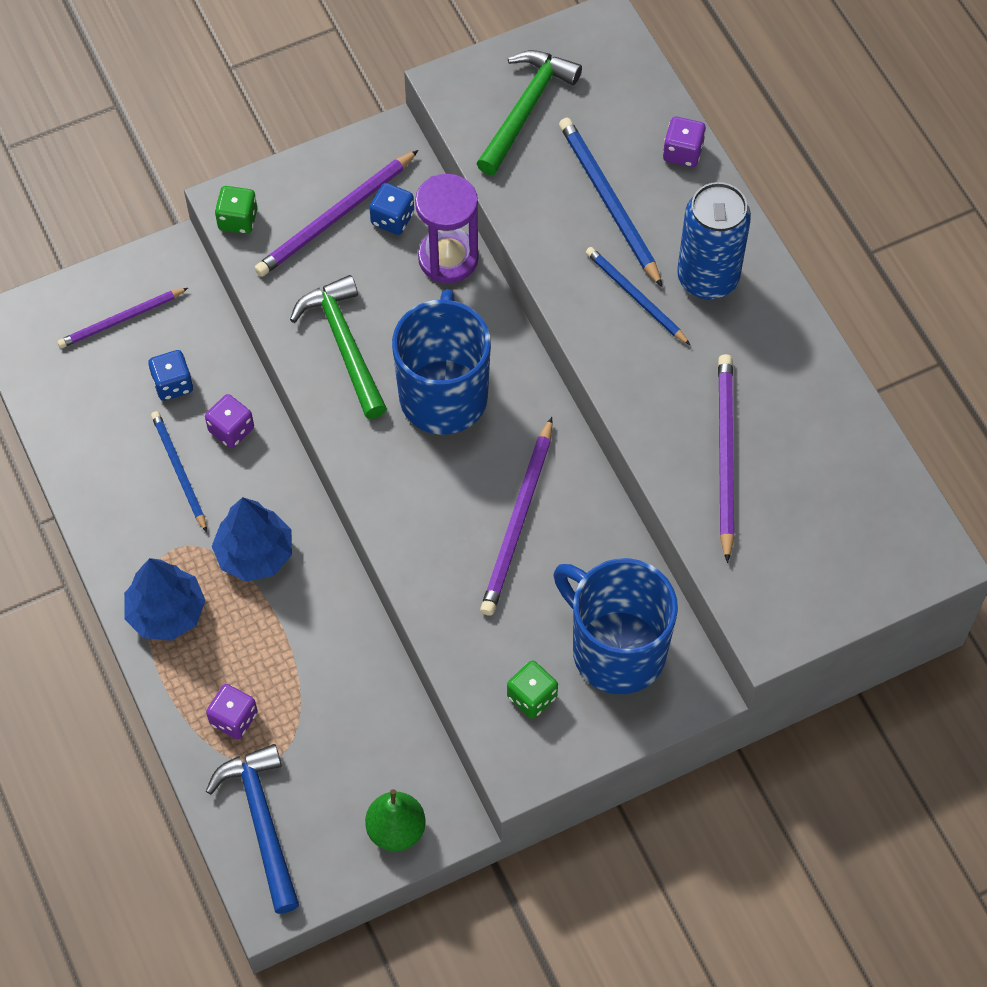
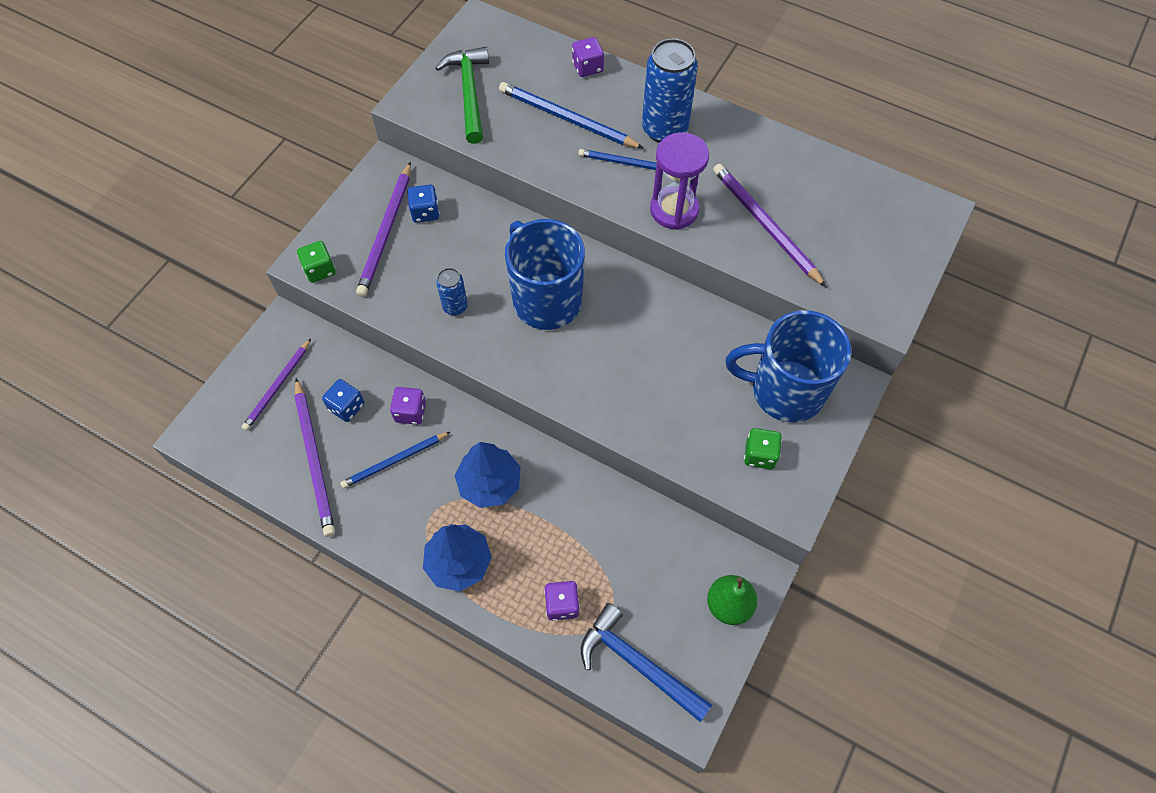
camera: 35 degrees left, 0 degrees up
(179, 471) = (394, 461): blue pencil -> blue pencil turned 60 degrees counterclockwise
(344, 344) = (455, 306): green hammer -> blue can
(448, 258) = (481, 216): purple hourglass -> purple hourglass (674, 210)
(518, 521) = (658, 349): purple pencil -> purple pencil (314, 459)

